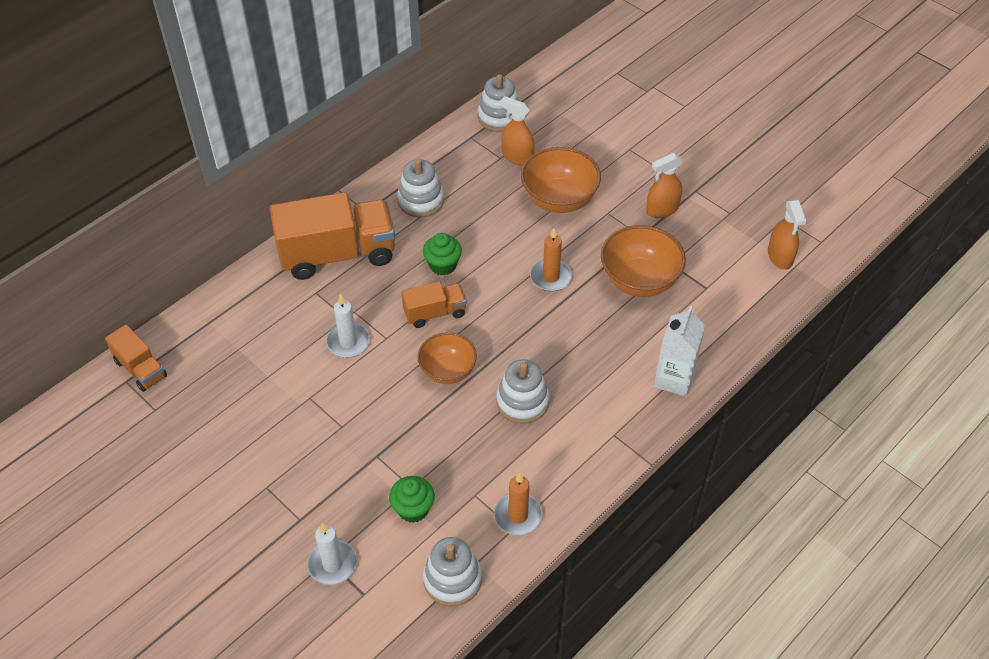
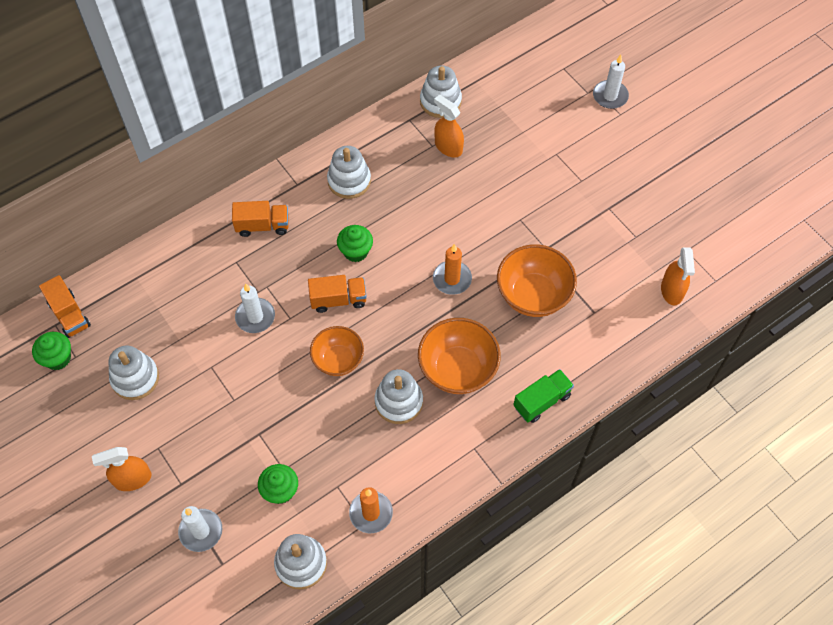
camera: 10 degrees right, 10 degrees up
(135, 414) = (58, 358): none -> green cupcake
(227, 421) = (135, 378): none -> white stacking toy
(337, 254) = (262, 226): orange truck -> orange truck, size x0.51
(559, 199) = (477, 199): orange bowl -> orange bowl (457, 369)
(662, 209) = (572, 223): orange spray bottle -> orange spray bottle (132, 479)
(670, 91) = (610, 96): none -> white candle
(674, 379) = (542, 401): white carton -> green truck

